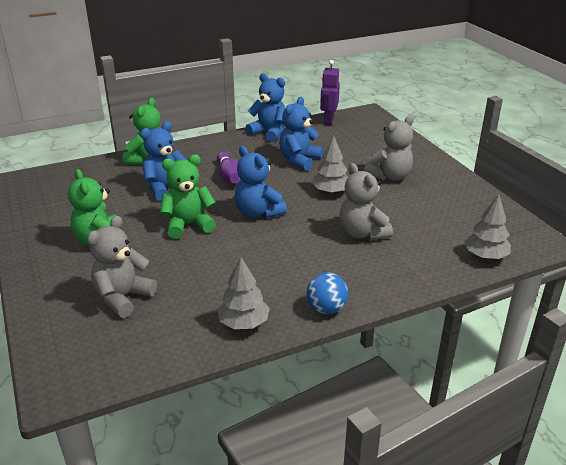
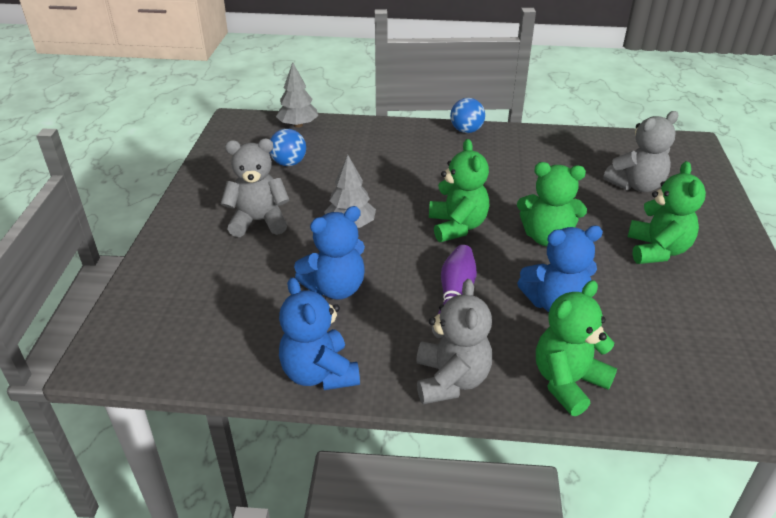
camera: 150 degrees left, 5 degrees up
(244, 323) = (537, 140): grey tree -> none
(258, 213) = (457, 226): blue teddy bear -> green teddy bear
(328, 120) = (191, 365): purple robot -> none
(362, 233) = (373, 171): grey teddy bear -> grey teddy bear (451, 380)
(434, 218) = (289, 163): none -> blue ball

